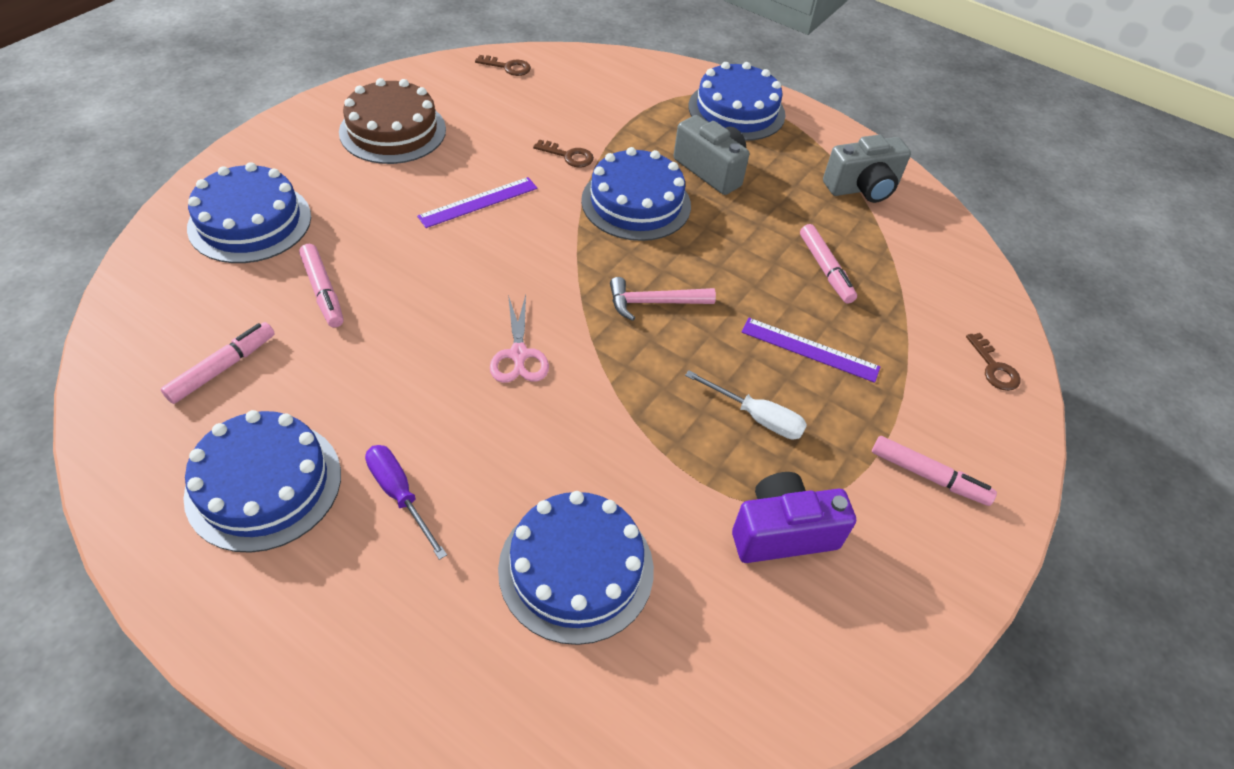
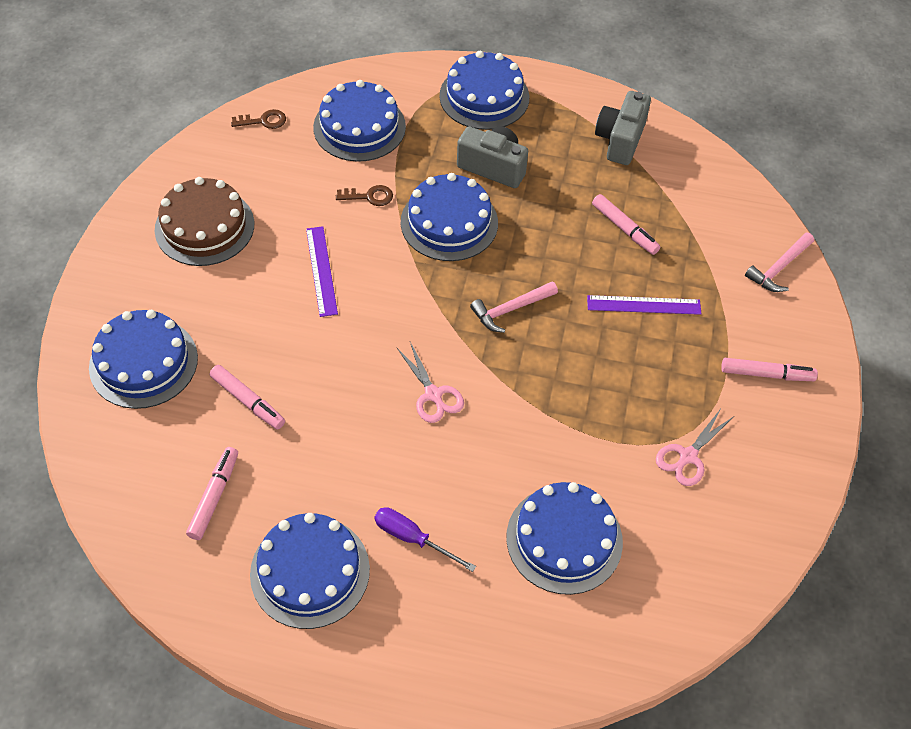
camera: 20 degrees left, 5 degrees up
(478, 202) = (321, 270): purple ruler -> purple ruler turned 45 degrees counterclockwise
(596, 98) = (359, 127): none -> blue cake
(756, 417) = (631, 376): white screwdriver -> none
(782, 532) = (688, 456): purple camera -> pink scissors
(862, 188) = (620, 140): grey camera -> grey camera turned 150 degrees clockwise
(994, 367) = (779, 268): brown key -> pink hammer

